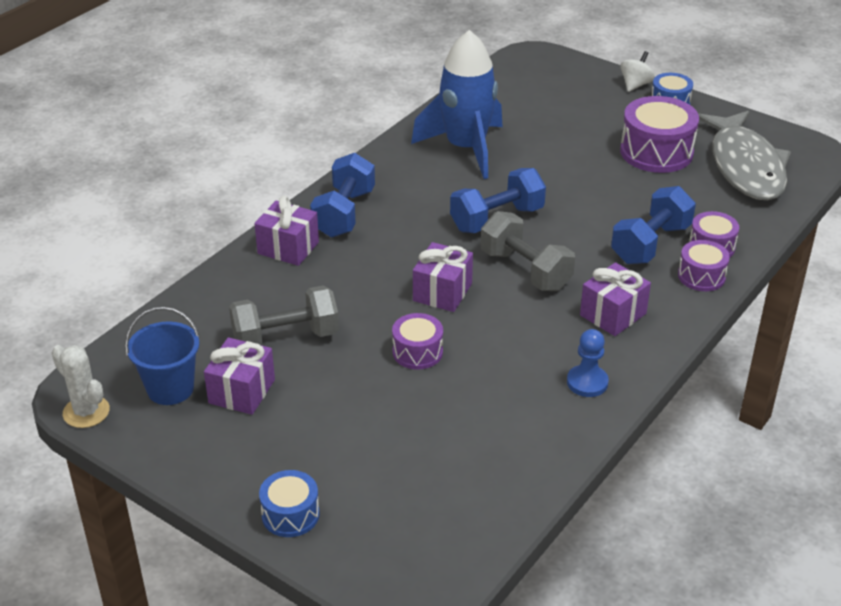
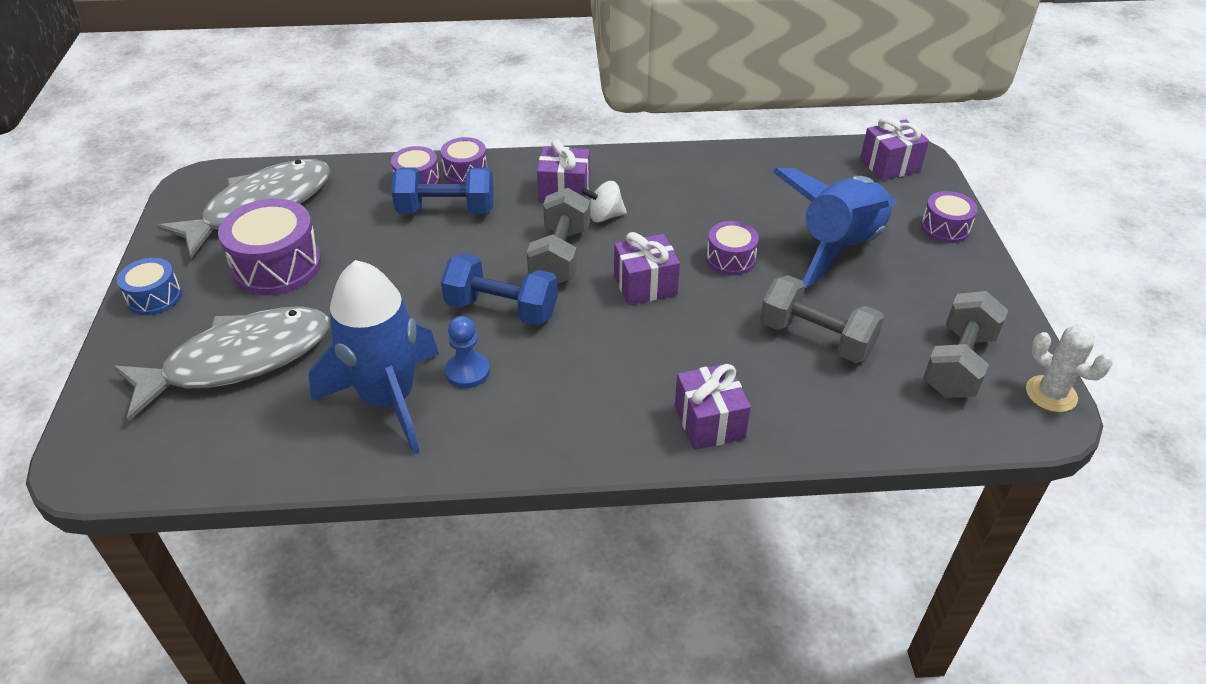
camera: 130 degrees left, 5 degrees up
(86, 412) = (1051, 394): white cactus -> white cactus turned 45 degrees counterclockwise
(170, 388) = (958, 364): blue bucket -> grey dumbbell
(241, 391) = (899, 322): purple gift -> purple gift (890, 165)
(290, 514) = (945, 228): blue drum -> purple drum
(344, 213) = (608, 419): blue dumbbell -> none
(355, 423) = (838, 247): none -> blue rocket
(567, 113) = (239, 360): none -> grey fish
(587, 382) = (654, 172): blue pawn -> blue pawn (467, 371)
(635, 85) = (123, 339): white spinning top -> white spinning top (604, 216)

